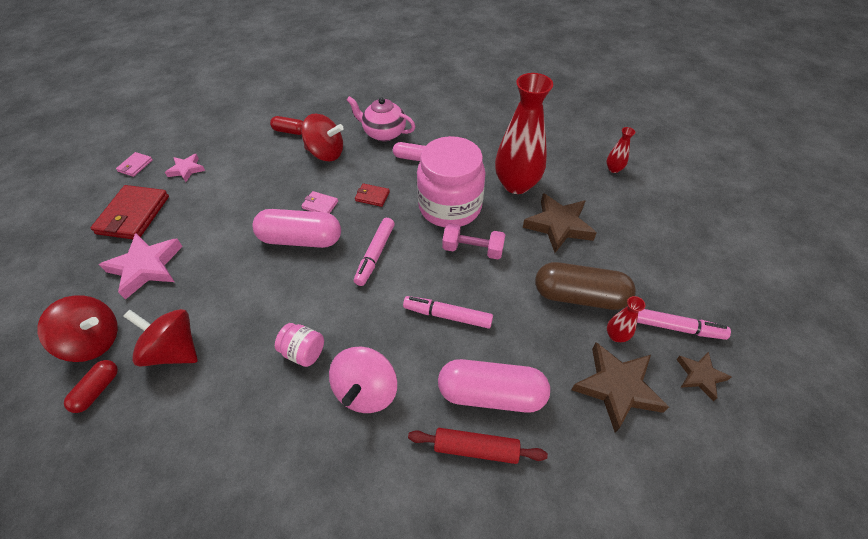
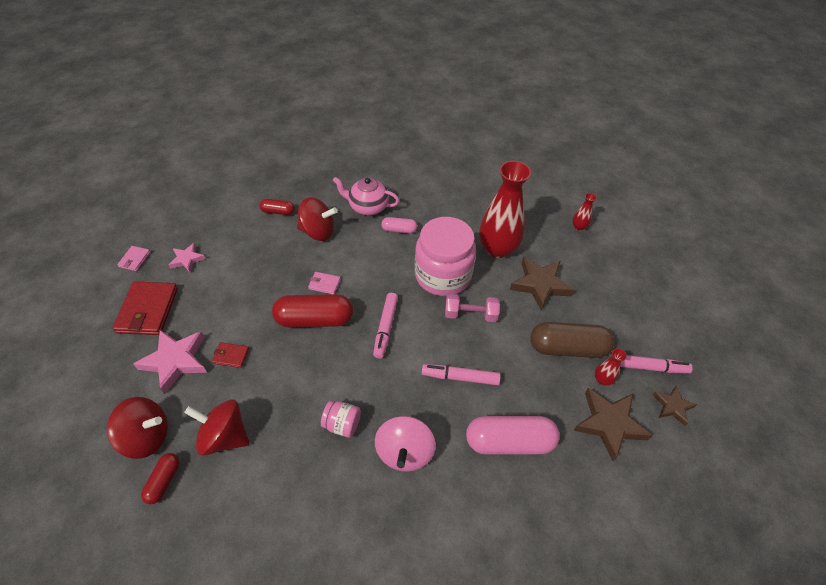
camera: 10 degrees left, 0 degrees up
(301, 239) = (314, 319): pink capsule -> red capsule
(372, 196) = (371, 271): red wallet -> red wallet (231, 356)
(476, 448) = (505, 489): red rolling pin -> none

